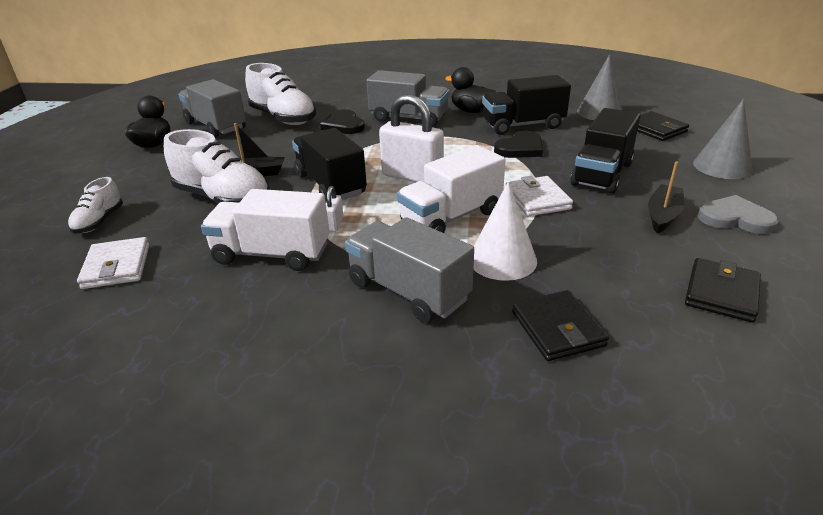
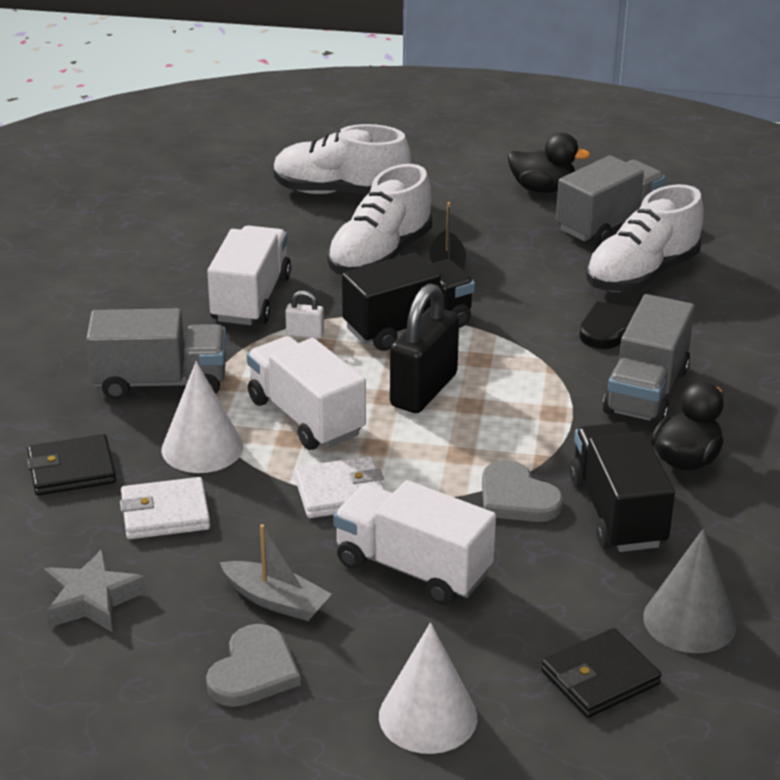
camera: 90 degrees right, 0 degrees up
(99, 221) = (339, 193): white shoe -> white shoe, size x1.86
(117, 266) = (249, 218): white wallet -> white wallet (165, 513)
(408, 291) = (161, 382): grey truck -> grey truck turned 45 degrees clockwise
(412, 177) = (423, 390): white padlock -> black padlock
(520, 148) = (516, 498): black heart -> grey heart
(602, 174) = (413, 568): black truck -> white truck
(663, 215) = (276, 600): black boat -> grey boat
(721, 293) = (91, 600): black wallet -> grey star
(722, 166) = (428, 716): grey cone -> white cone

